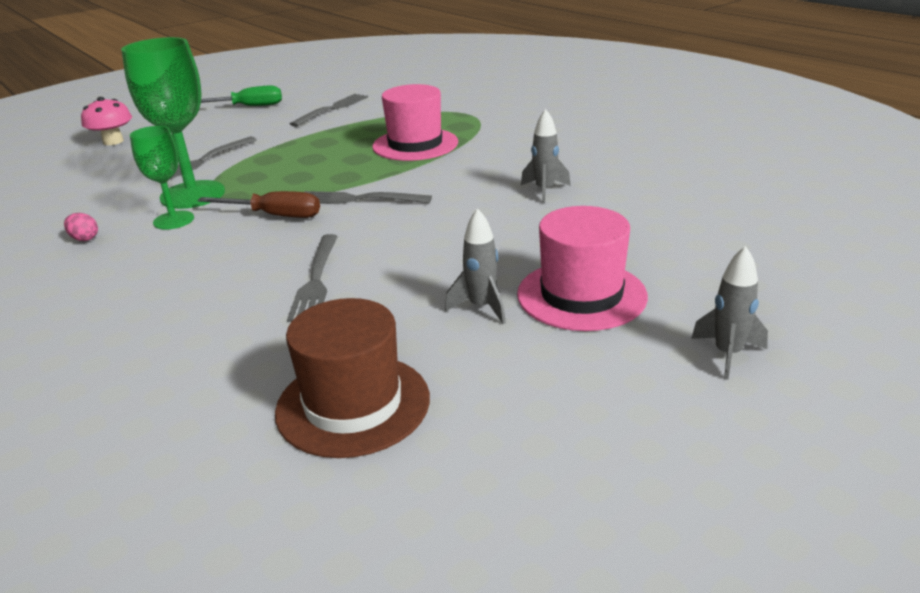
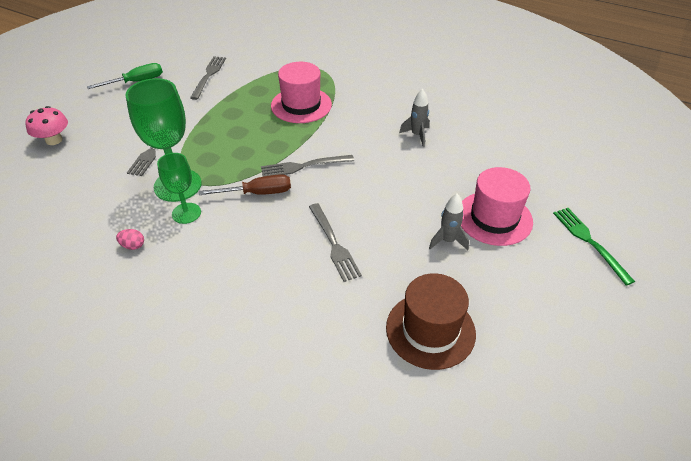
camera: 25 degrees left, 15 degrees up
(727, 354) = (589, 242): grey rocket -> green fork

